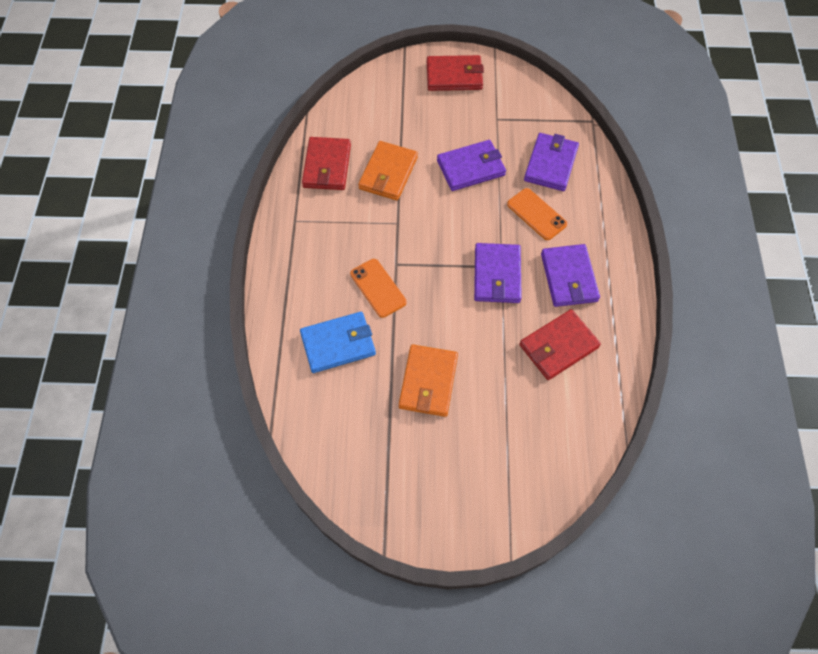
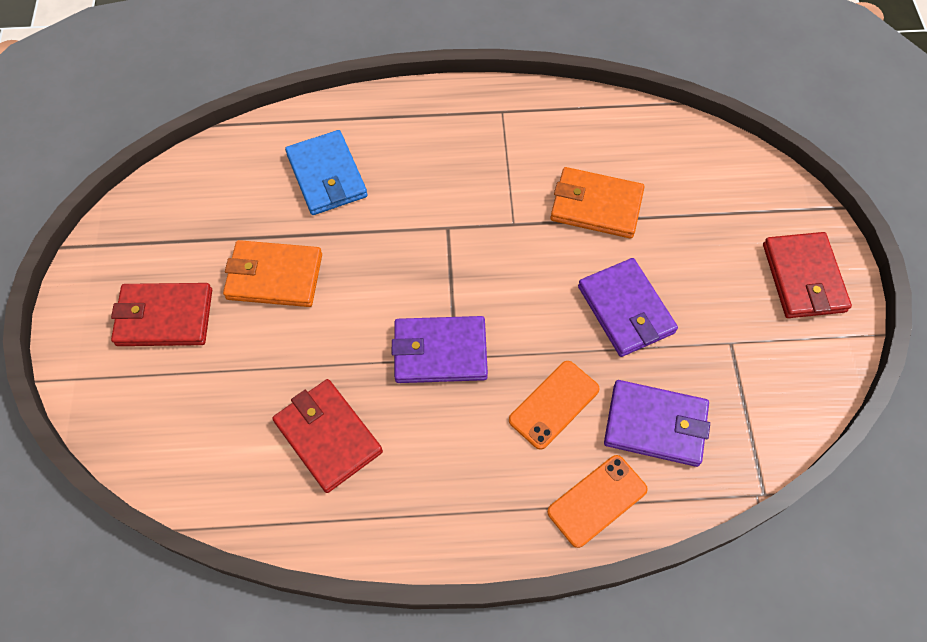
camera: 85 degrees right, 0 degrees up
(327, 166) = (594, 135): red wallet -> red wallet (164, 317)
(378, 288) = (409, 210): orange phone -> orange phone (597, 501)
(569, 277) = (444, 452): purple wallet -> none

